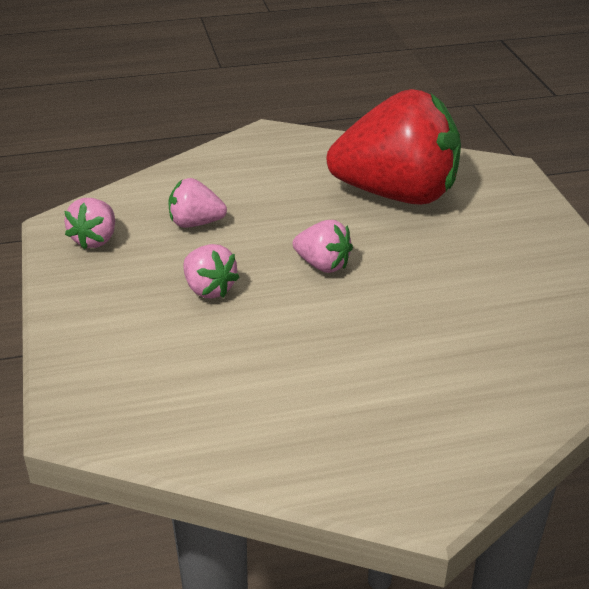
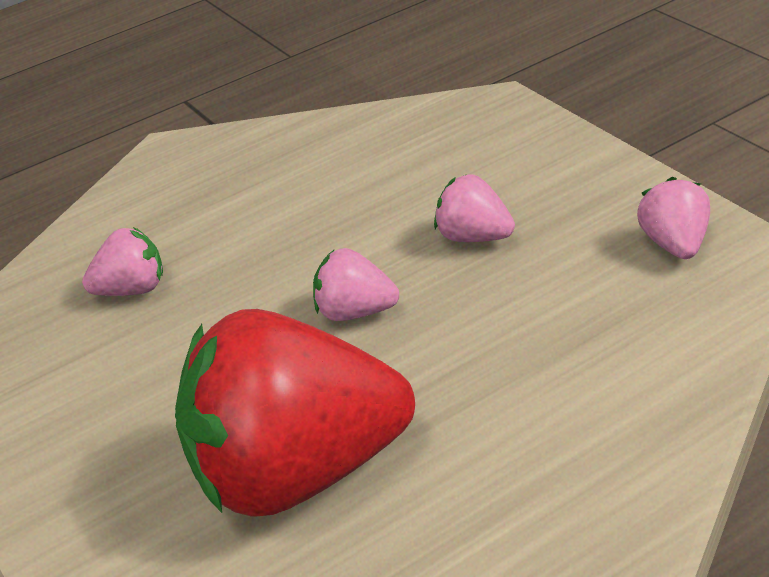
camera: 165 degrees right, 0 degrees up
(195, 223) = (570, 312): pink strawberry -> pink strawberry (132, 290)

